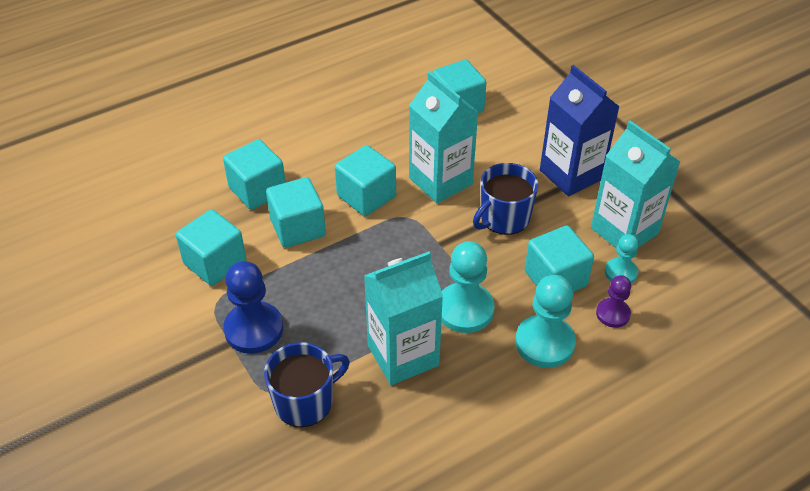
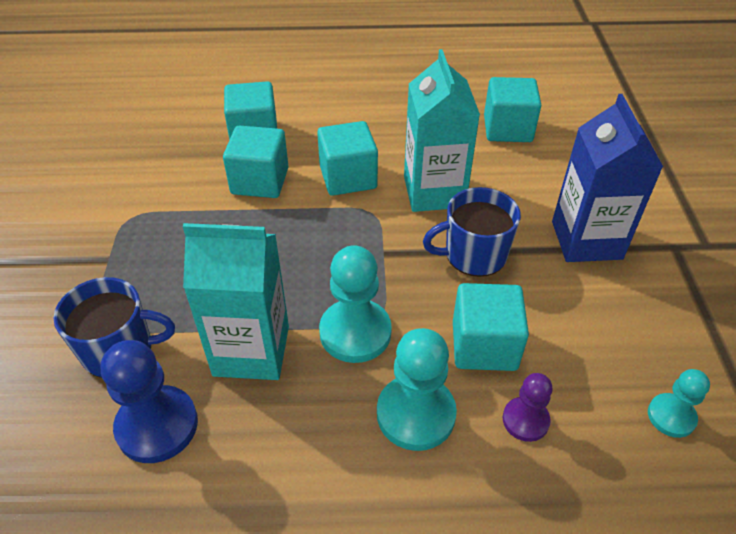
camera: 30 degrees right, 0 degrees up
(215, 263) = (162, 182): turquoise cube -> none
(254, 329) = (139, 256): blue pawn -> blue pawn (157, 426)
(620, 272) = (571, 375): turquoise pawn -> turquoise pawn (671, 416)
(624, 231) = (609, 328): turquoise carton -> none

